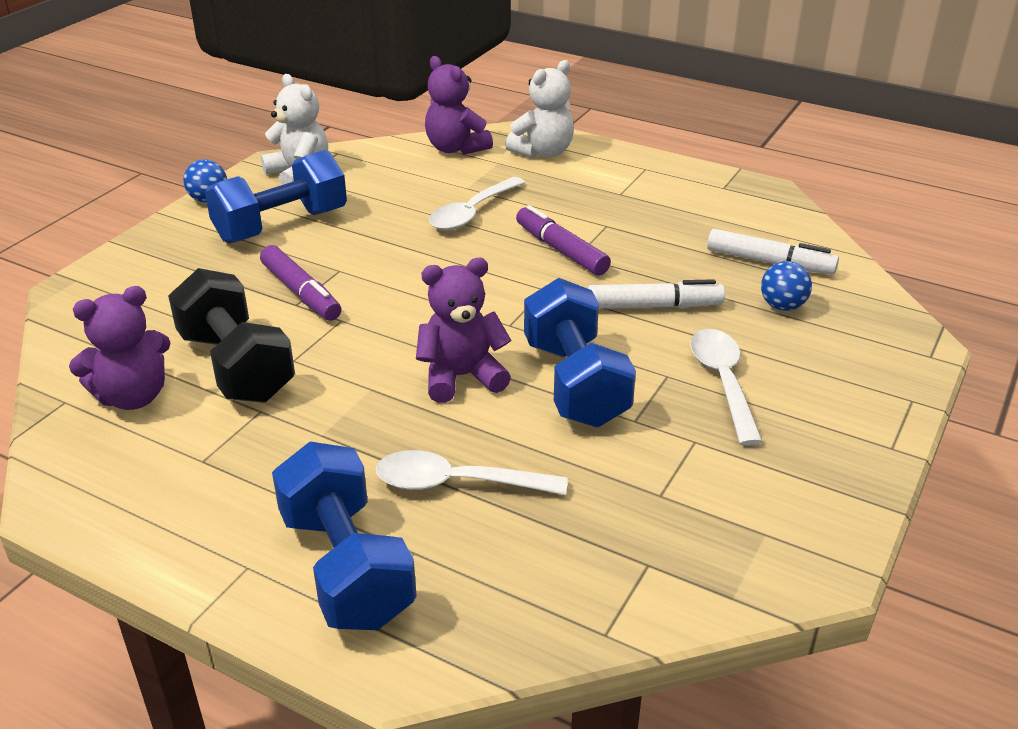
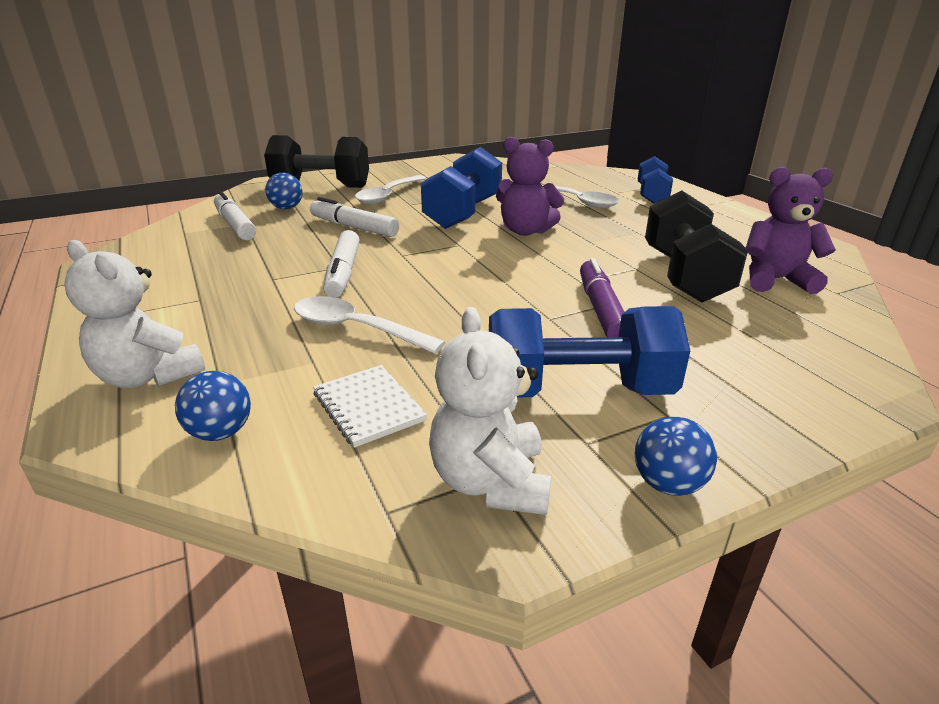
camera: 145 degrees left, 5 degrees down
(346, 567) = (651, 195): blue dumbbell -> blue dumbbell, size x0.63
(398, 179) = (369, 407): none -> white notebook
(456, 148) = (221, 432): purple teddy bear -> blue ball
(472, 213) = (356, 329): white spoon -> white spoon turned 135 degrees counterclockwise
(543, 152) = (148, 376): white teddy bear -> white teddy bear turned 135 degrees counterclockwise
(561, 250) = (343, 273): purple marker -> white marker
(842, 366) = (321, 186): none -> black dumbbell

